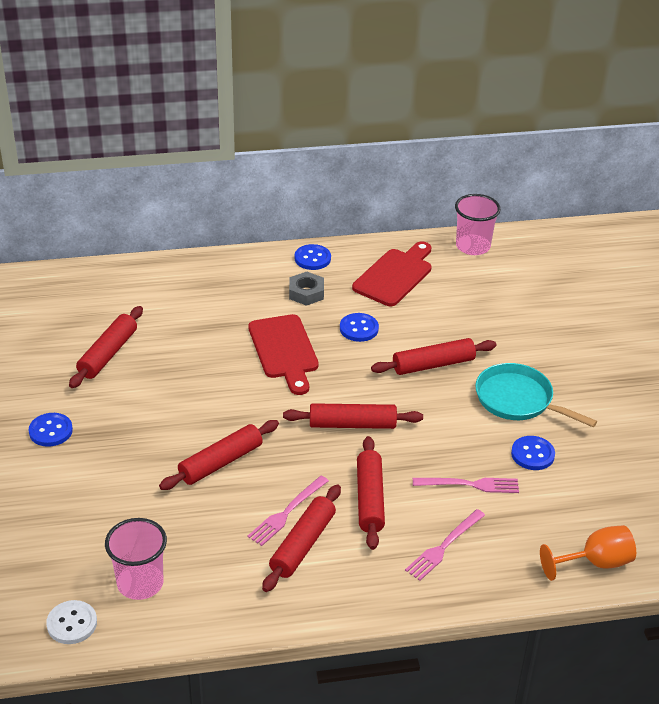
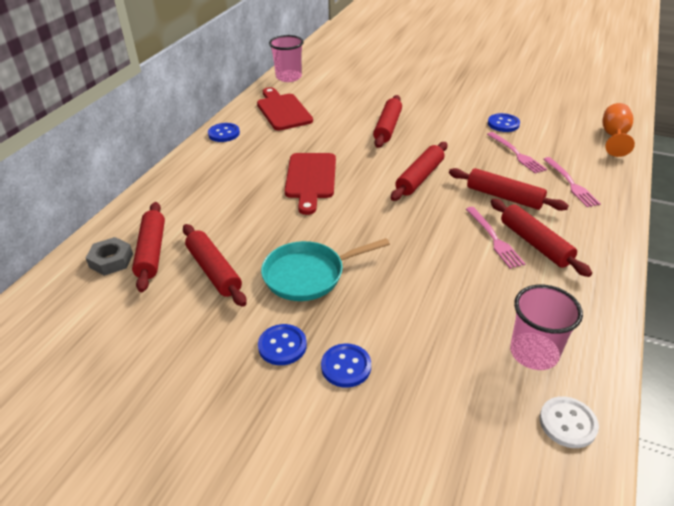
camera: 55 degrees left, 0 degrees up
(220, 462) = (412, 253): red rolling pin -> red rolling pin (151, 252)
(284, 350) = (311, 179): red cutting board -> red cutting board turned 75 degrees clockwise
(306, 293) = (258, 148): grey nut -> grey nut (111, 260)
(359, 329) = (321, 141): blue button -> blue button (346, 366)
(470, 485) = (516, 154): pink fork -> pink fork turned 120 degrees clockwise
(518, 400) = (449, 112): turquoise pan -> turquoise pan (308, 275)

